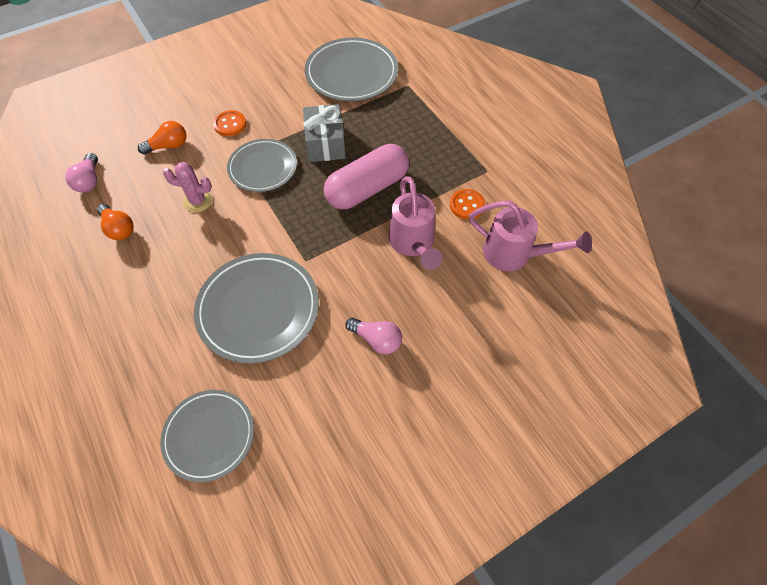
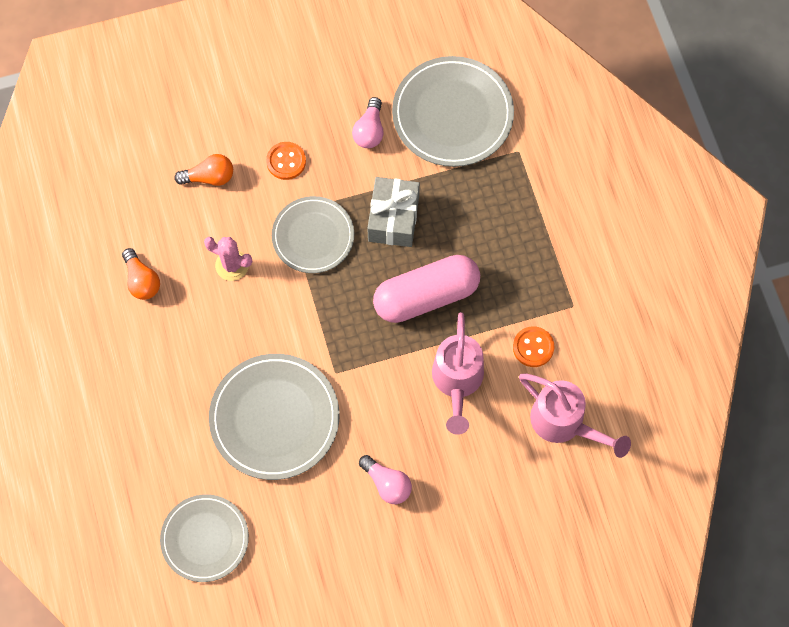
camera: 15 degrees right, 10 degrees up
(89, 181) = (115, 206): pink light bulb -> pink light bulb (369, 130)

